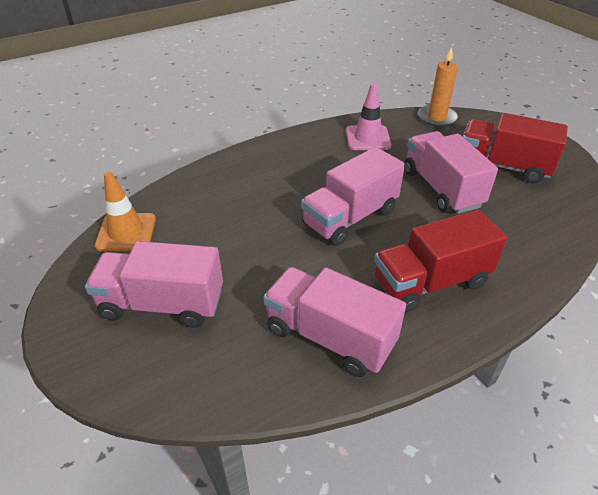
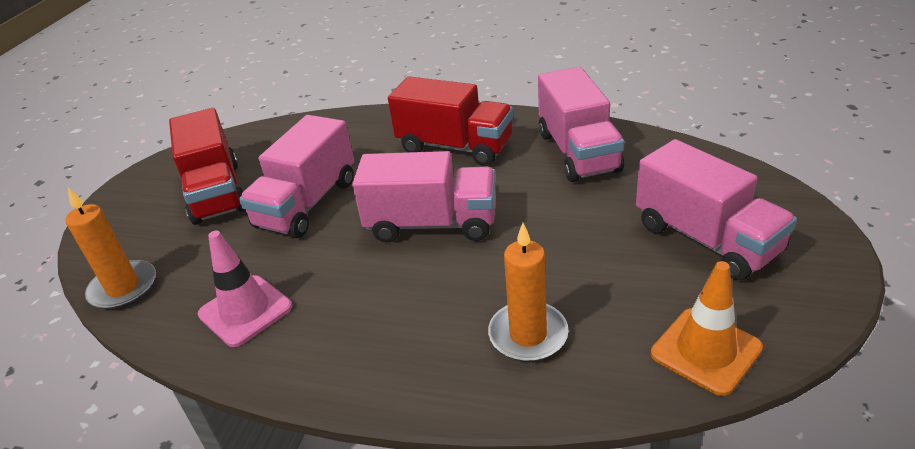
camera: 130 degrees left, 5 degrees down
(224, 194) = (528, 335): none -> orange candle

